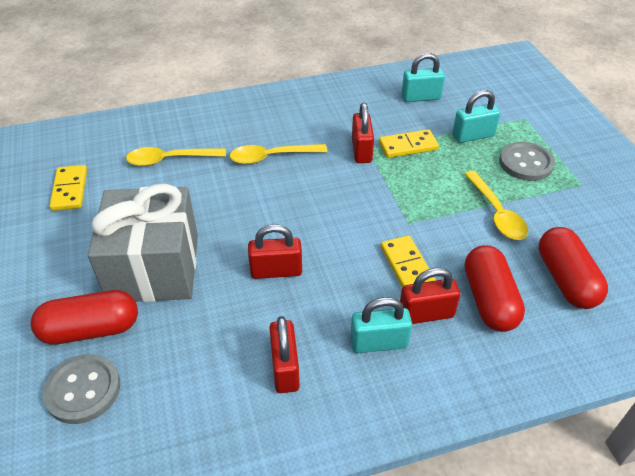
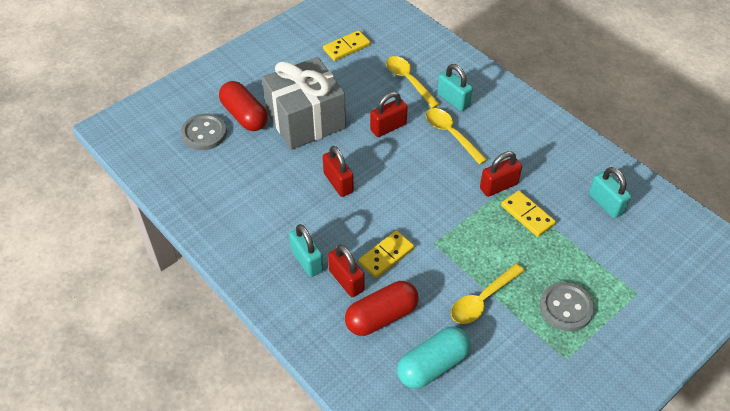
camera: 65 degrees right, 5 degrees up
(285, 368) = (262, 218): red padlock -> red padlock (388, 127)
(473, 136) = (577, 258): turquoise padlock -> turquoise padlock (453, 100)
(565, 279) = (433, 365): red capsule -> turquoise capsule

